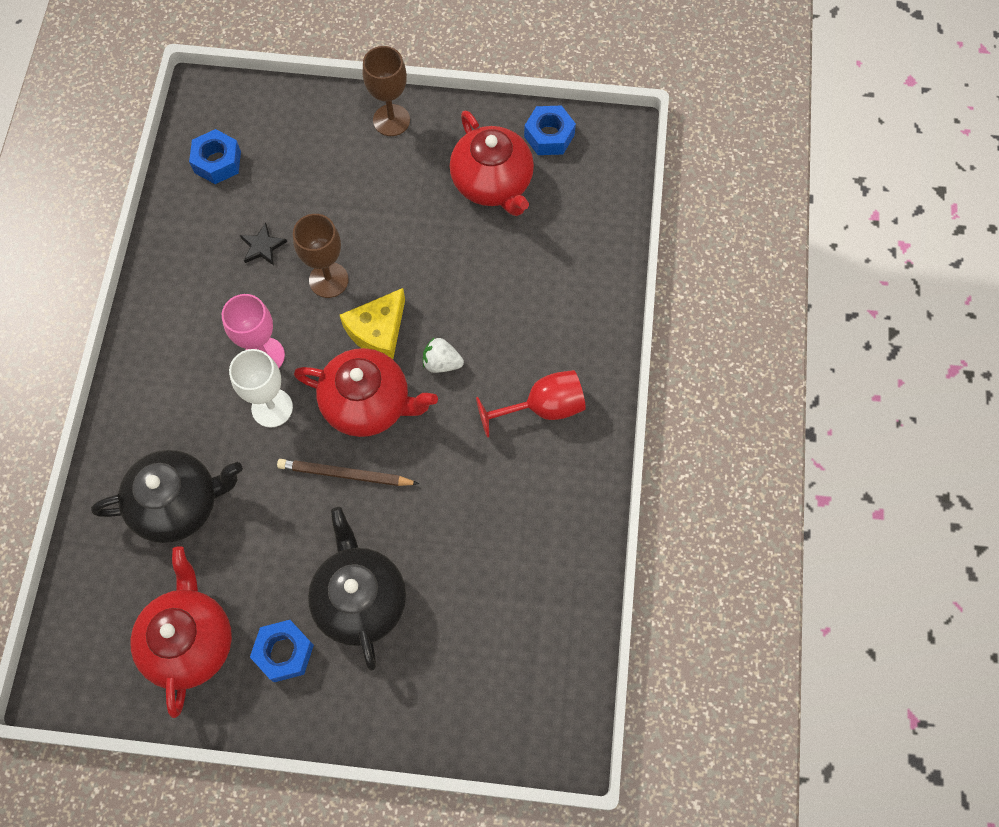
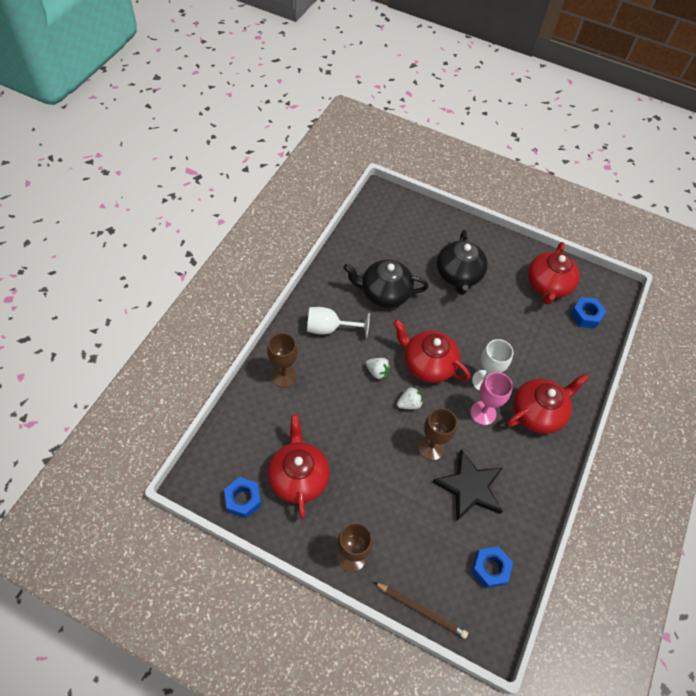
camera: 165 degrees left, 10 degrees down
(178, 503) = (546, 349): black teapot -> black teapot (384, 293)
(180, 386) = (538, 413): none -> red teapot
(262, 246) = (470, 487): black star -> black star, size x2.18
(284, 652) = (501, 266): blue nut -> blue nut (585, 316)
(345, 474) = (451, 332): brown pencil -> brown pencil (421, 610)
(378, 331) = (409, 404): yellow cheese -> white strawberry
(543, 408) = (329, 328): red goblet -> white goblet
(576, 307) = (284, 376): none -> brown goblet

